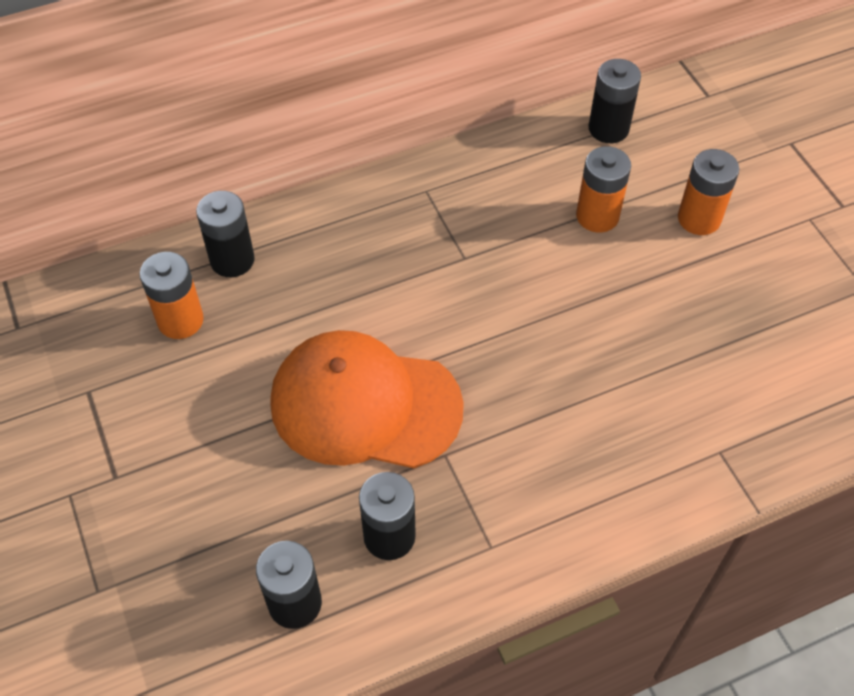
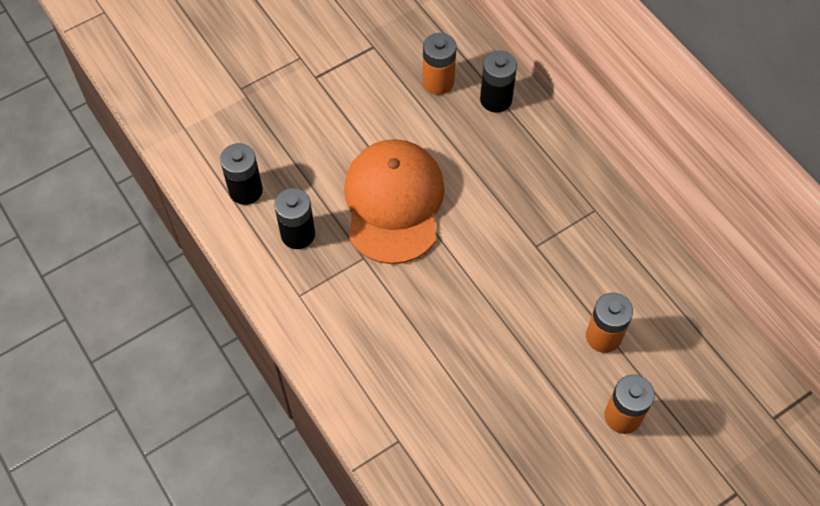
camera: 80 degrees right, 5 degrees up
(608, 129) = (704, 337): black battery -> none

